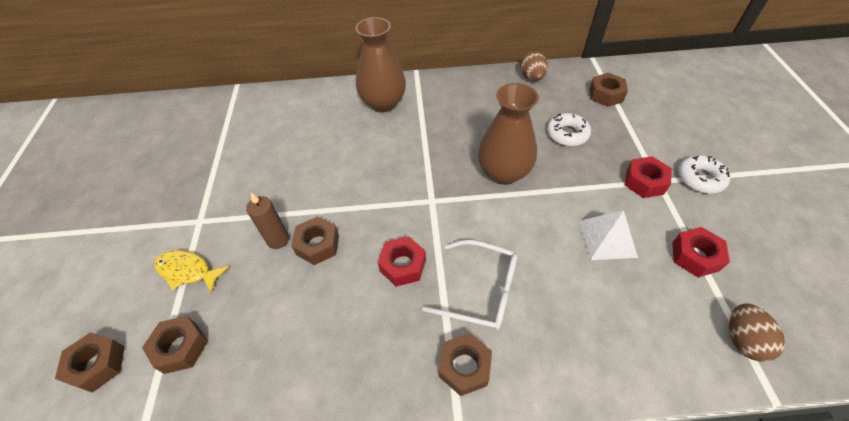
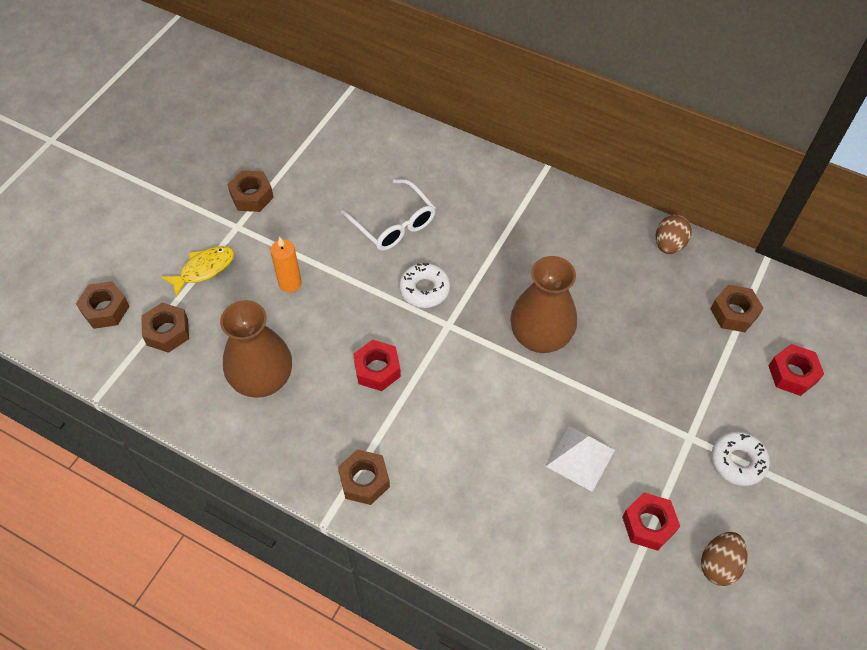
camera: 30 degrees right, 5 degrees up
(187, 271) = (204, 269): yellow fish -> yellow fish turned 90 degrees clockwise
(278, 240) = (290, 283): brown candle -> orange candle
(317, 245) = (319, 308): brown nut -> brown nut (252, 196)
(383, 103) = (481, 190): brown vase -> brown vase (262, 379)
(481, 291) = (426, 432): white glasses -> white glasses (394, 224)
(567, 134) = (644, 333): white donut -> white donut (424, 289)
(644, 182) = (674, 430): red nut -> red nut (792, 374)
(742, 340) = (614, 611): brown egg -> brown egg (719, 565)

